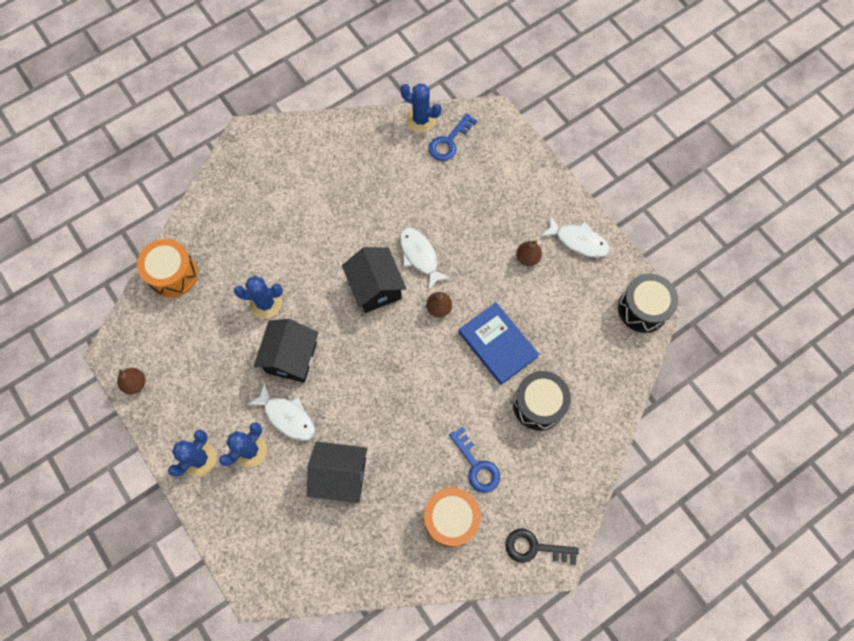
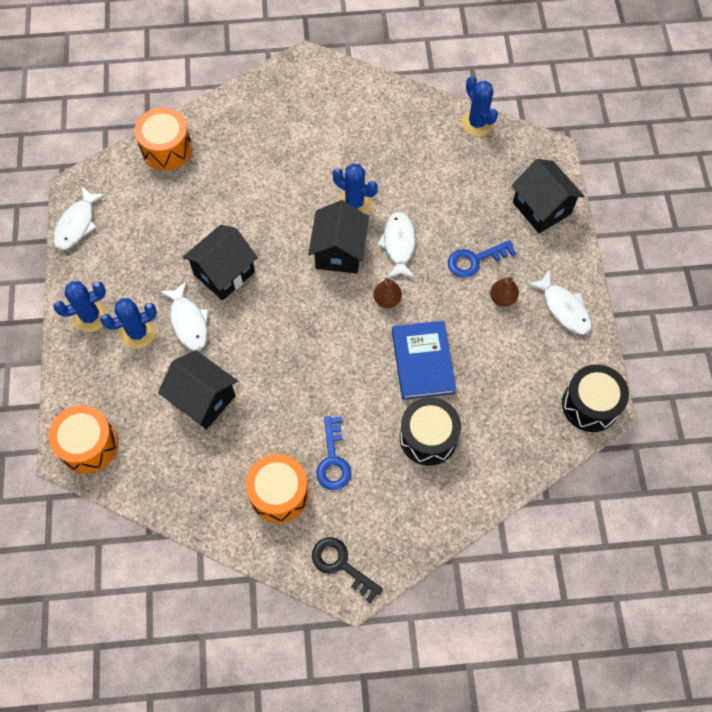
camera: 30 degrees right, 5 degrees down
(135, 383) = (77, 224): brown pear -> white fish
(266, 303) = (231, 214): blue cactus -> blue cactus (354, 203)
(269, 571) = (88, 445): none -> orange drum
(449, 141) = (492, 155): blue key -> blue key (475, 260)
(513, 166) = (541, 208): none -> black house

